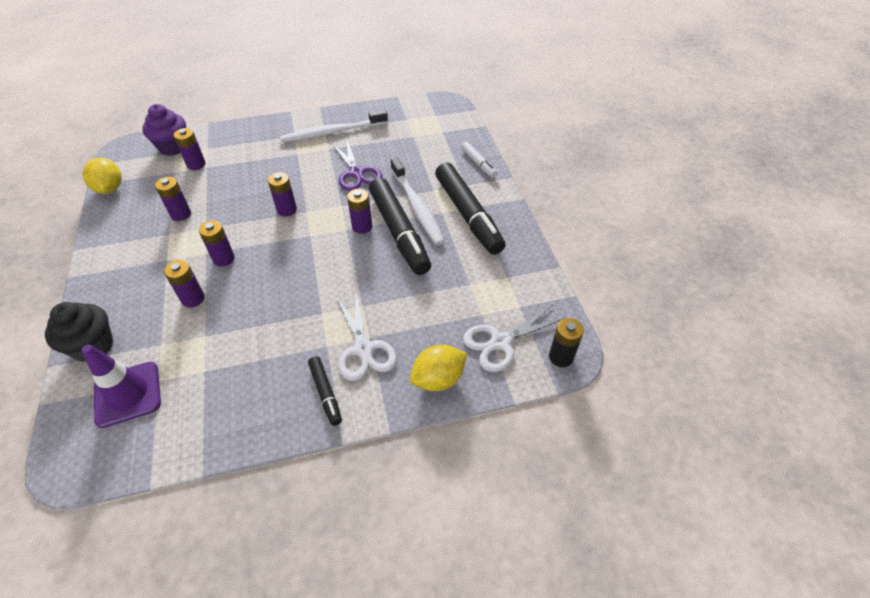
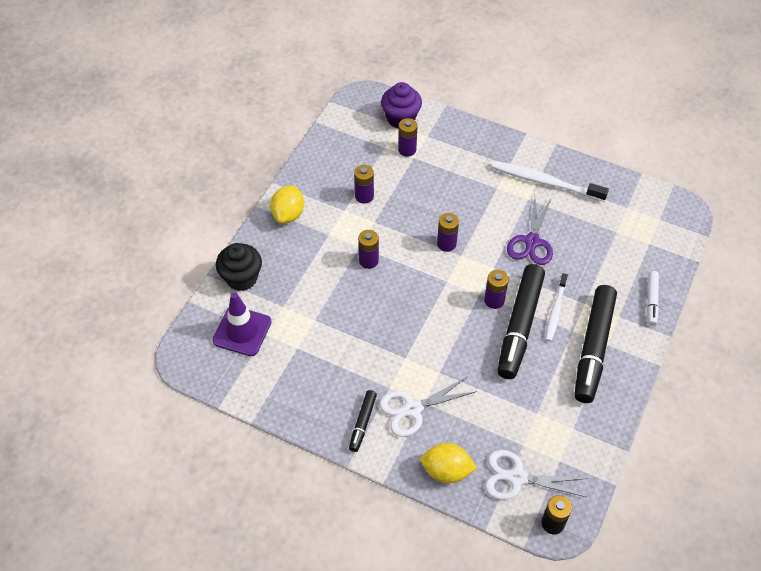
camera: 40 degrees right, 5 degrees up
(110, 188) = (328, 136): yellow lemon -> yellow lemon (288, 214)
(193, 299) = (326, 282): purple battery -> none
(363, 349) = (412, 409): white scissors -> white scissors turned 45 degrees clockwise
(417, 207) = (555, 311): white toothbrush -> white toothbrush, size x0.61

